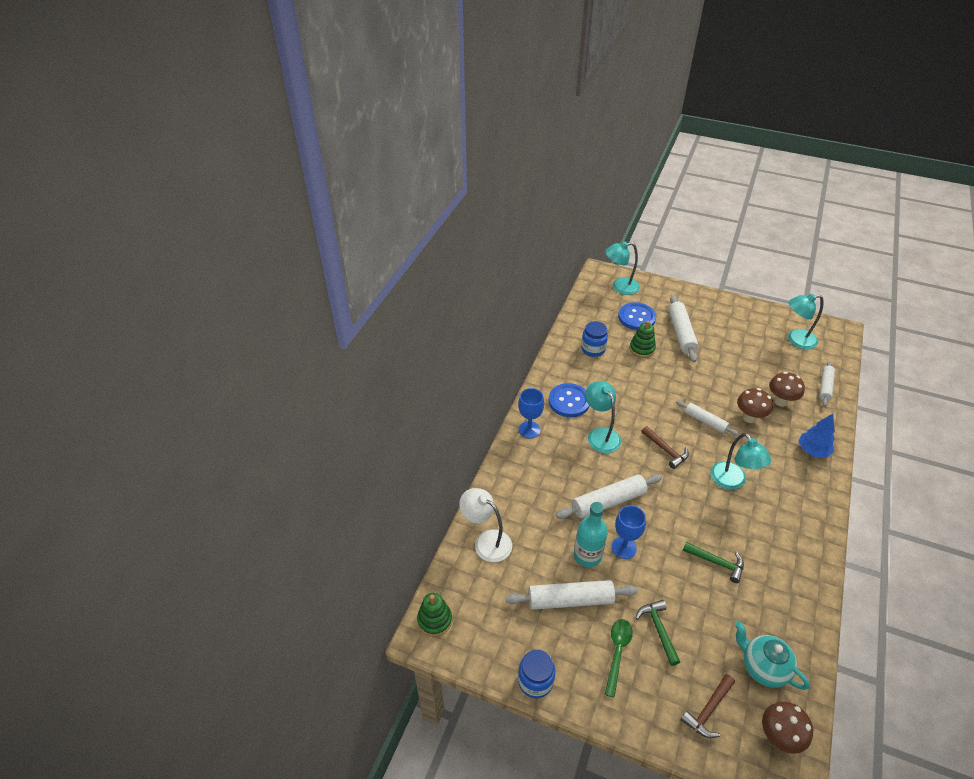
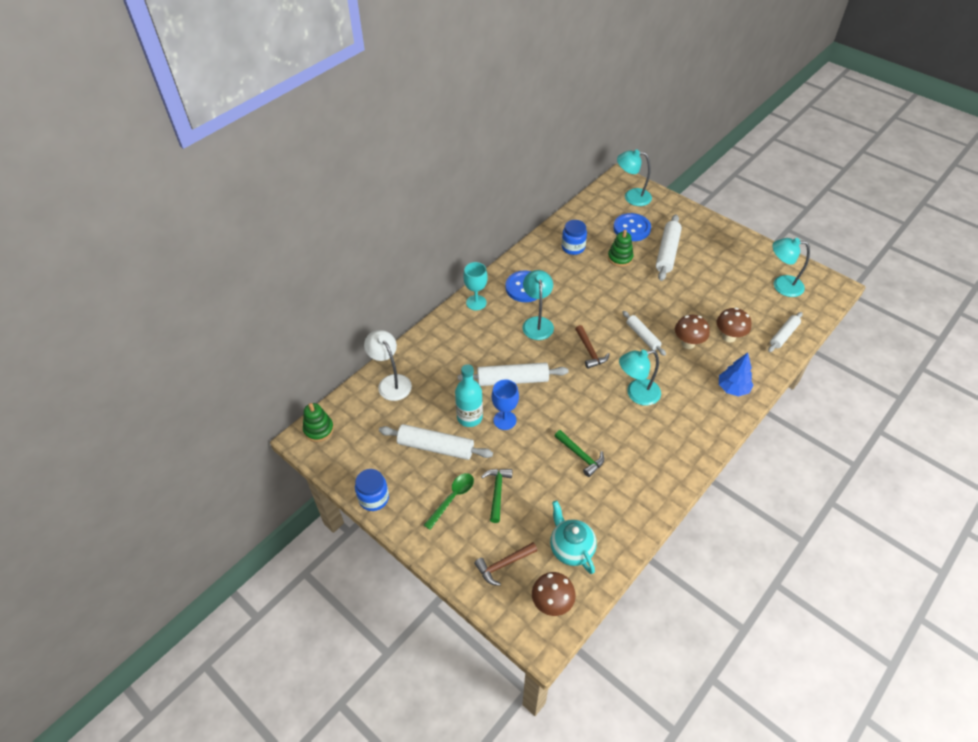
camera: 20 degrees right, 5 degrees up
(529, 430) = (476, 302): blue goblet -> turquoise goblet
(732, 481) = (636, 394): turquoise lamp -> turquoise lamp turned 75 degrees clockwise

